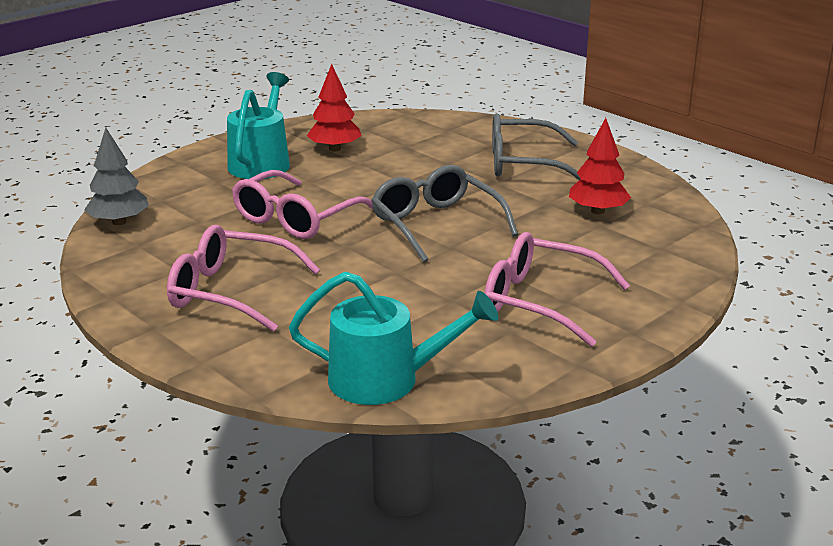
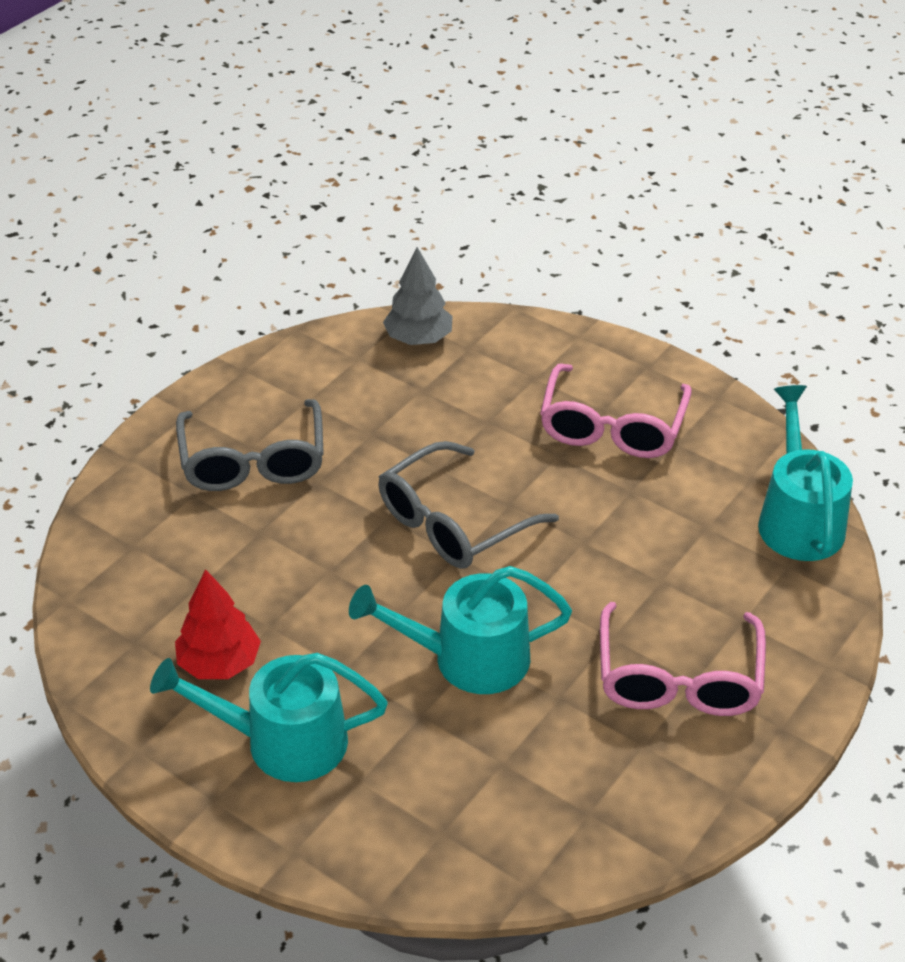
camera: 100 degrees left, 15 degrees up
(119, 222) = (526, 860): grey tree -> grey tree (418, 339)
(296, 219) = (469, 659): pink glasses -> turquoise watering can
(597, 211) = (386, 393): red tree -> none

